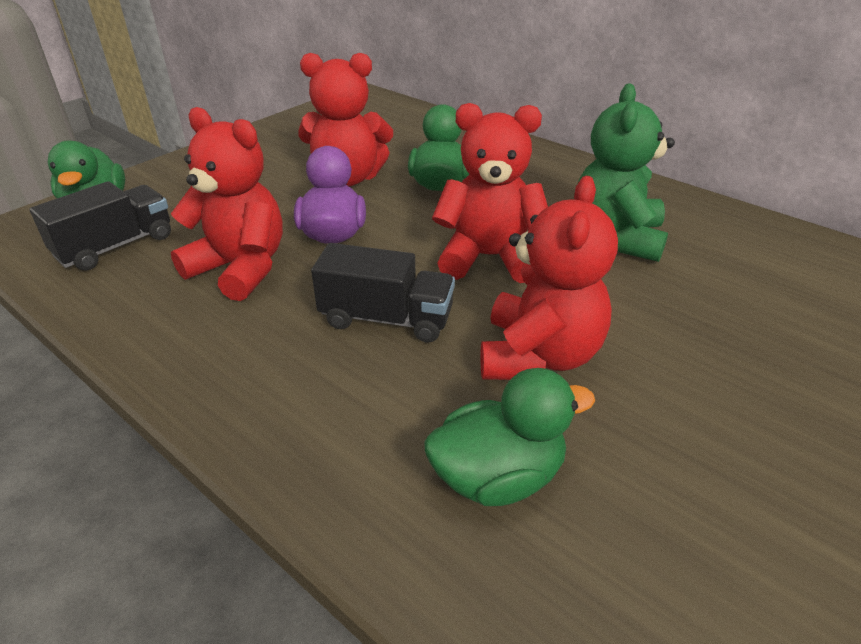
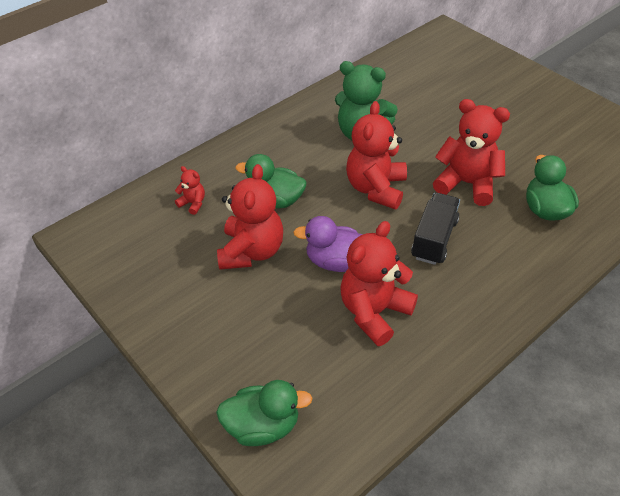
camera: 80 degrees left, 10 degrees up
(115, 246) = (333, 397): black truck -> none
(420, 139) = (193, 203): none -> red teddy bear

